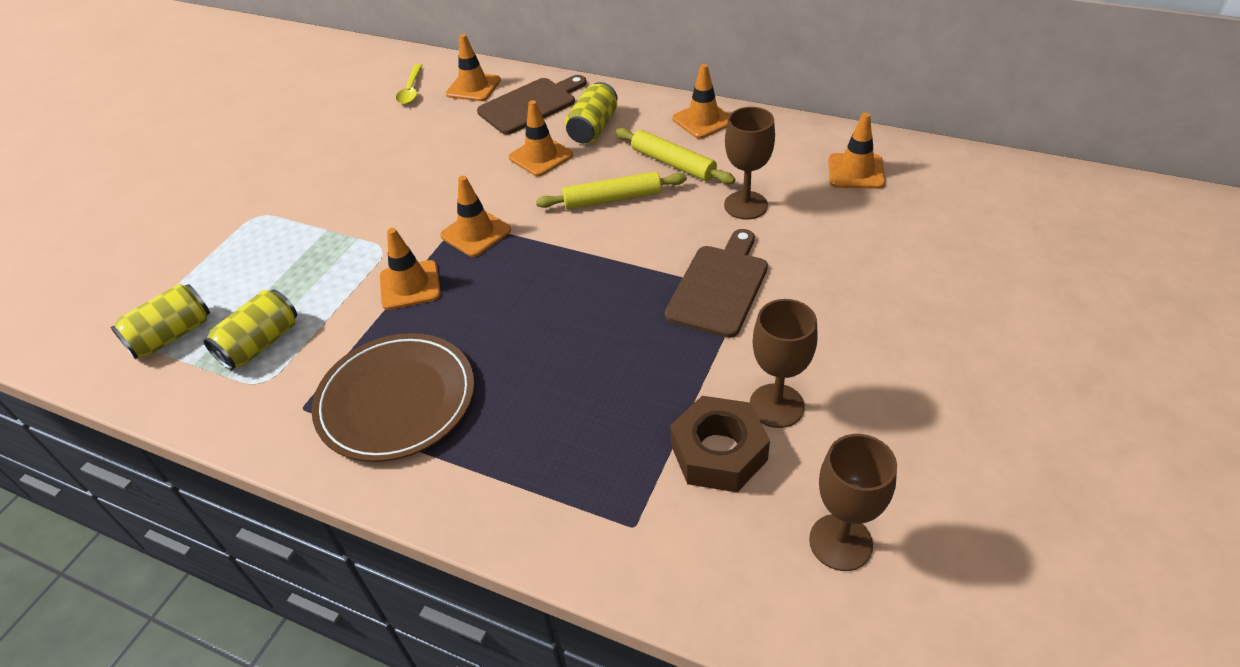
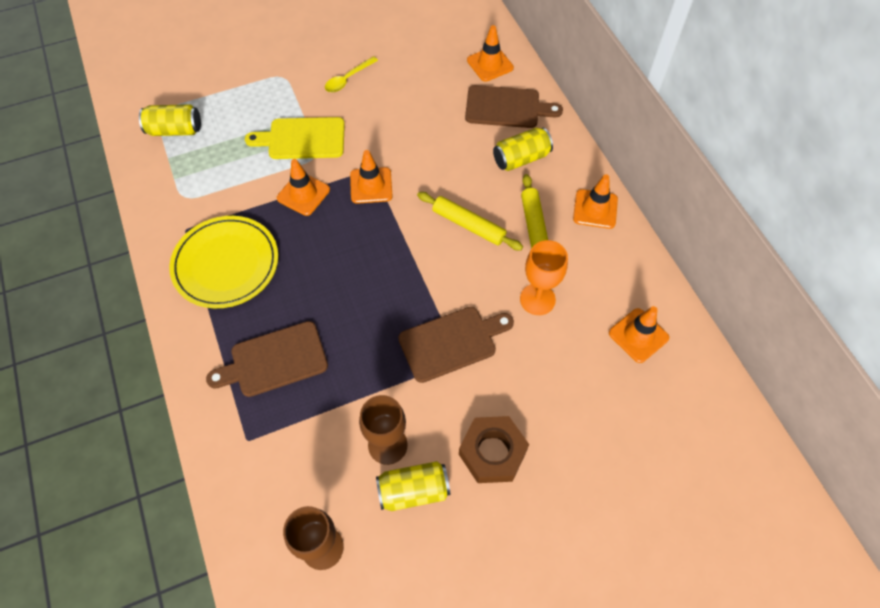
camera: 40 degrees right, 15 degrees up
(260, 343) = (205, 171): yellow can -> yellow can (413, 490)
(349, 246) = (302, 139): none -> yellow cutting board
(396, 400) = (226, 264): brown plate -> yellow plate
(411, 90) = (452, 38): yellow spoon -> yellow spoon (348, 79)
(540, 156) = (466, 156): orange traffic cone -> none
(567, 435) = (274, 360): none -> brown cutting board
(718, 452) = (328, 442): brown nut -> brown nut (492, 453)
(745, 205) = (537, 299): brown goblet -> orange goblet

